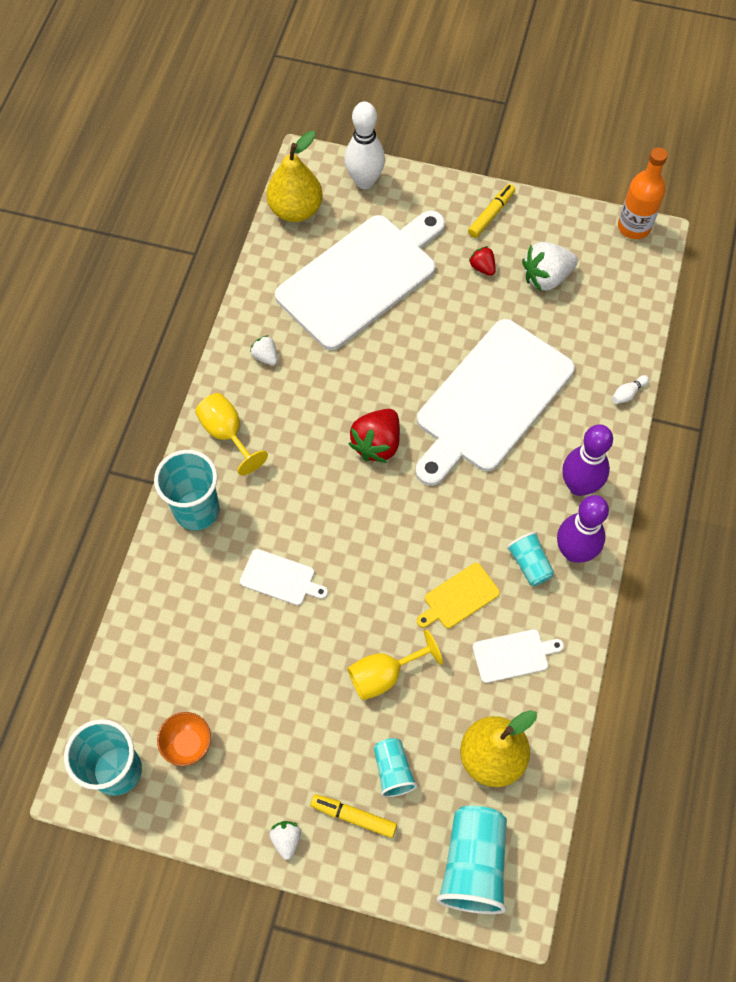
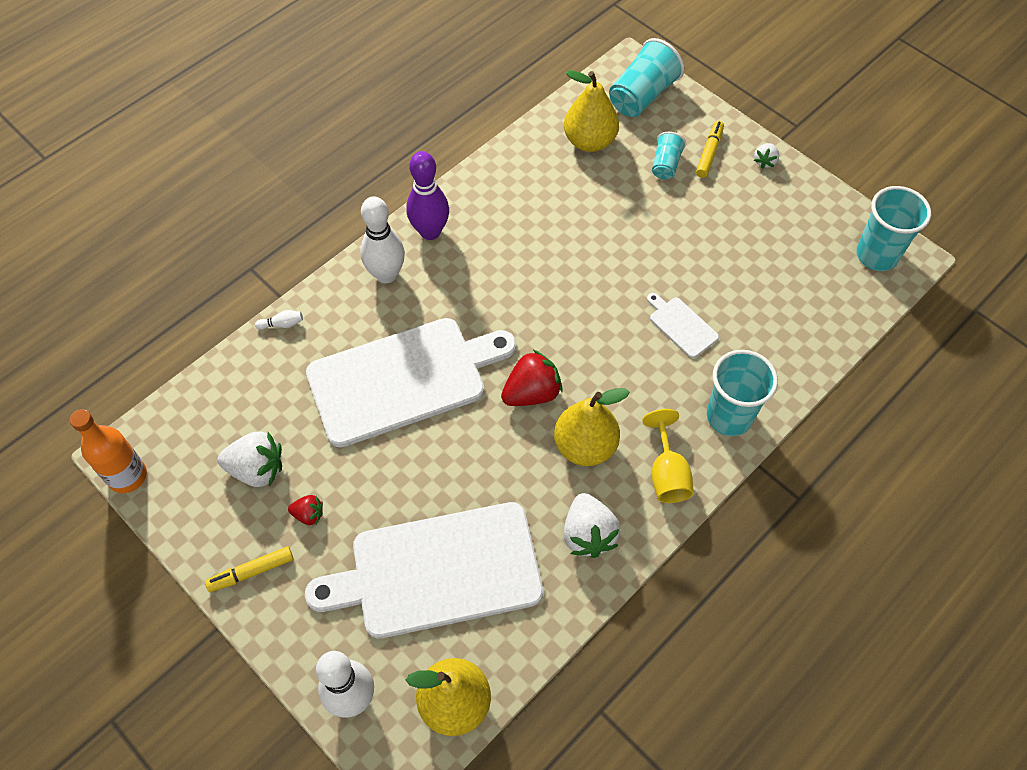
camera: 150 degrees left, 5 degrees down
(188, 744) = (813, 247): orange bowl -> none
(265, 356) = (588, 534): white strawberry -> white strawberry, size x1.87
(306, 422) = (585, 446): none -> yellow pear
(353, 816) = (709, 153): yellow marker -> yellow marker turned 120 degrees counterclockwise
(384, 675) = (636, 222): yellow goblet -> none
(459, 597) = (543, 244): yellow cutting board -> none
(482, 267) = (308, 514): red strawberry -> red strawberry turned 75 degrees counterclockwise
(513, 655) = (530, 189): white cutting board -> none
(529, 564) = (471, 240): turquoise cup -> none
(579, 486) = (386, 274): purple bowling pin -> white bowling pin

